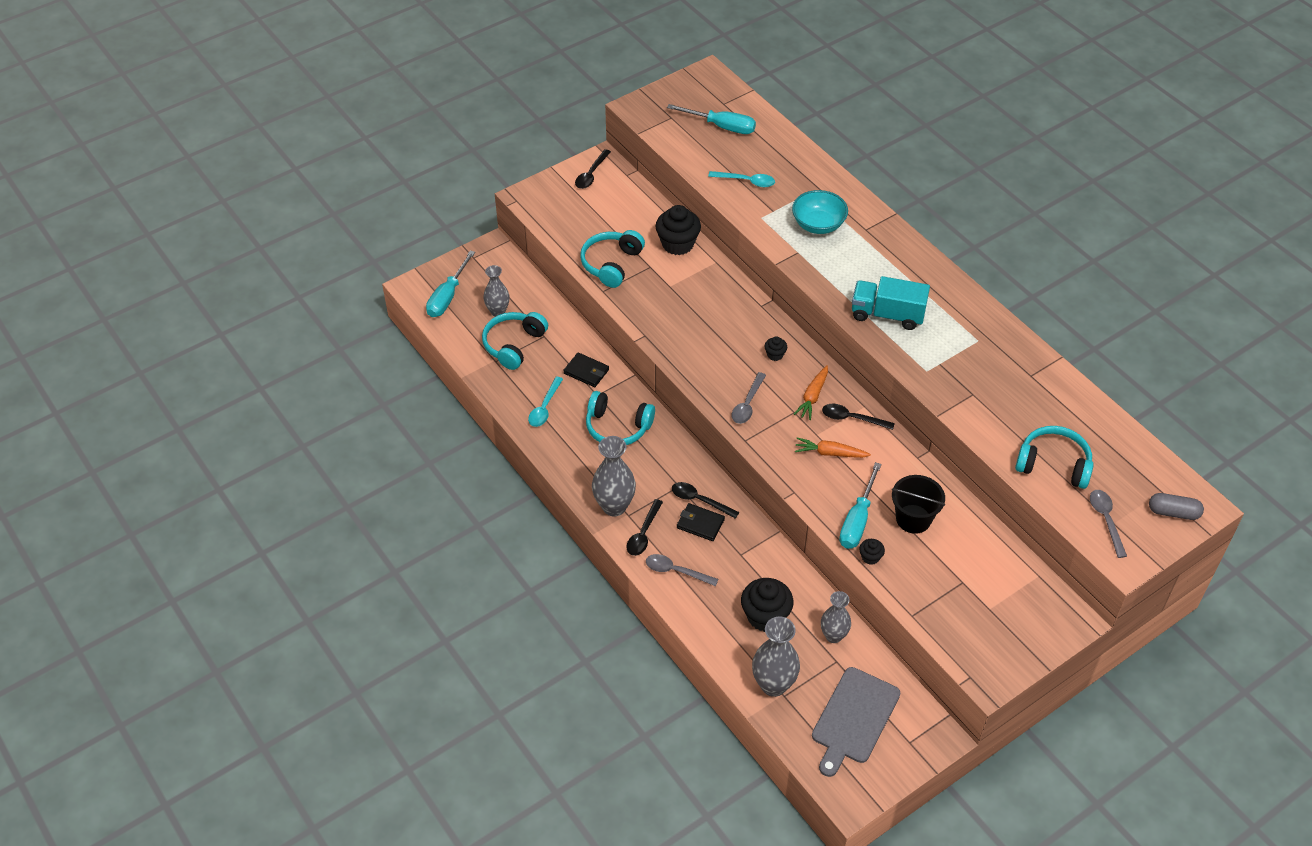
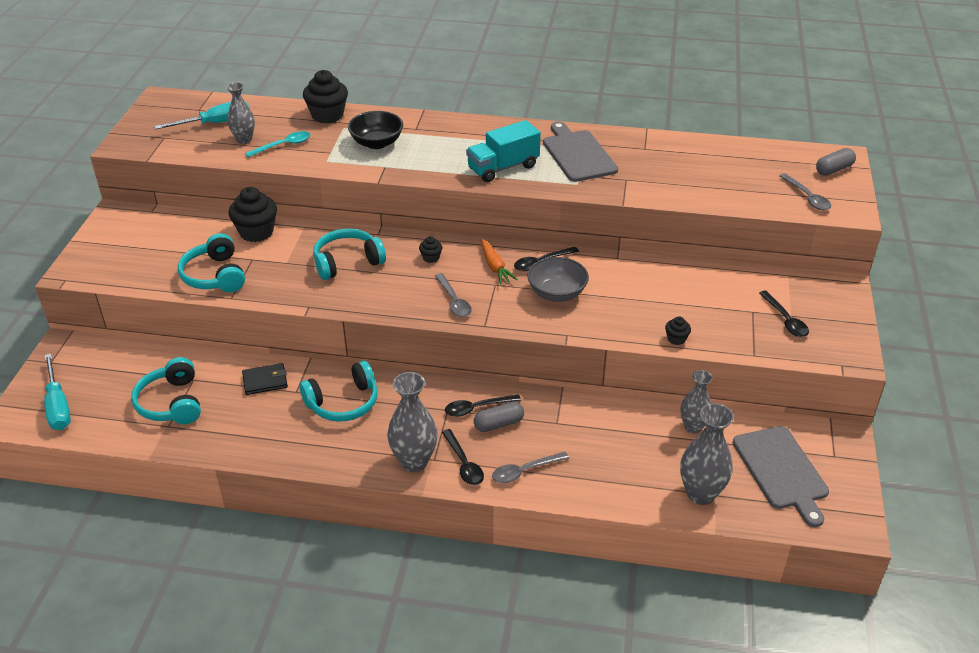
camera: 45 degrees left, 10 degrees down
(498, 311) = (125, 388): grey vase -> grey vase (244, 140)
(544, 408) = (259, 431): turquoise spoon -> none
(591, 174) = (117, 227): black spoon -> black spoon (785, 320)
(700, 524) = (498, 424): black wallet -> grey capsule
(765, 616) = (631, 451): black cupcake -> black cupcake (327, 115)
(818, 224) = (377, 143): turquoise bowl -> black bowl
(830, 453) = (557, 293): orange carrot -> grey bowl
(857, 520) = (635, 322): turquoise screwdriver -> none
(913, 519) = (668, 296): black bucket -> none
(965, 342) = (578, 154): none -> grey cutting board
(1053, 464) = (732, 187): turquoise headphones -> turquoise headphones (347, 262)
(1106, 520) = (807, 197): grey spoon -> grey spoon turned 150 degrees counterclockwise

